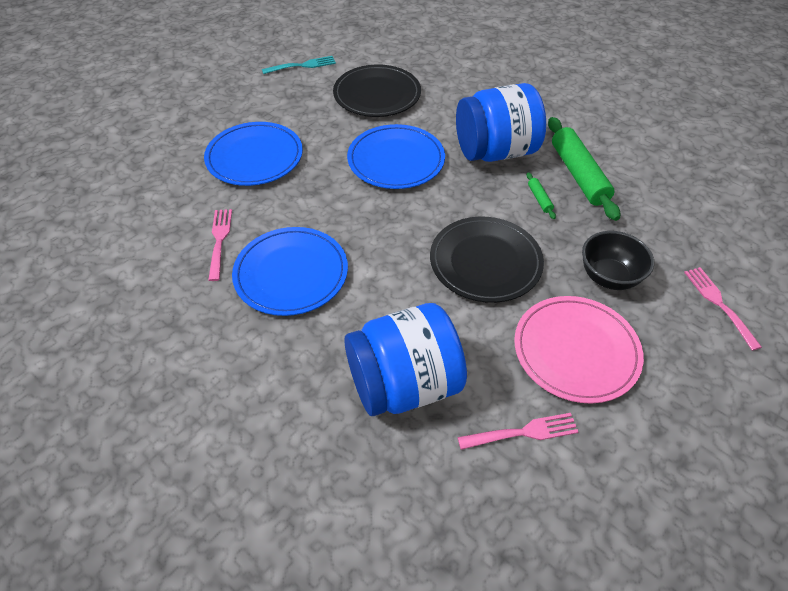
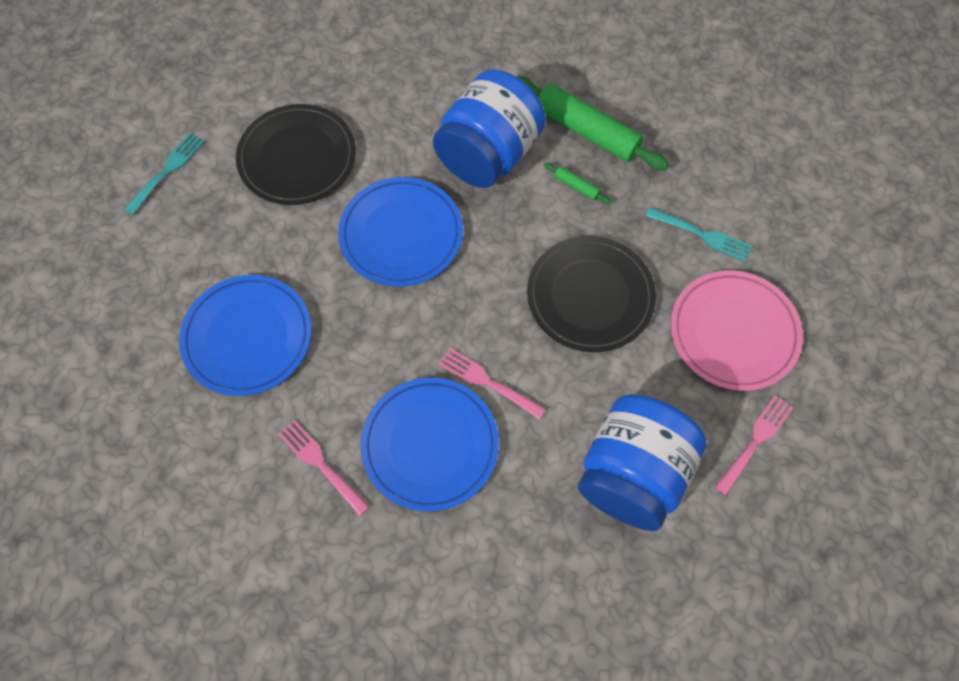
camera: 40 degrees left, 15 degrees up
(609, 277) = (701, 235): black bowl -> turquoise fork
(719, 304) = (802, 200): pink fork -> pink fork (488, 382)

